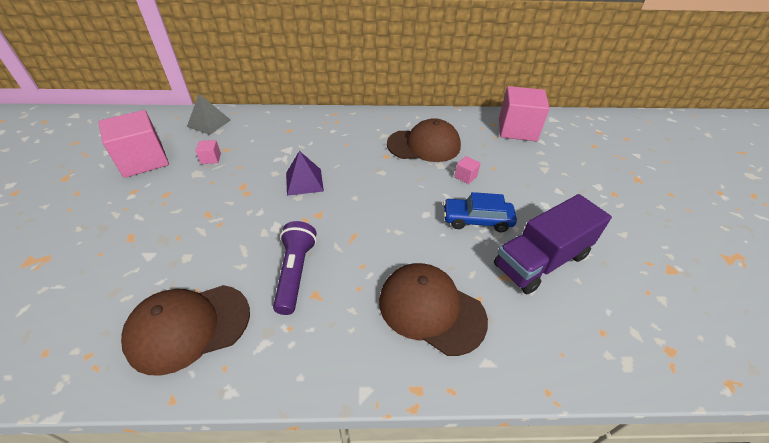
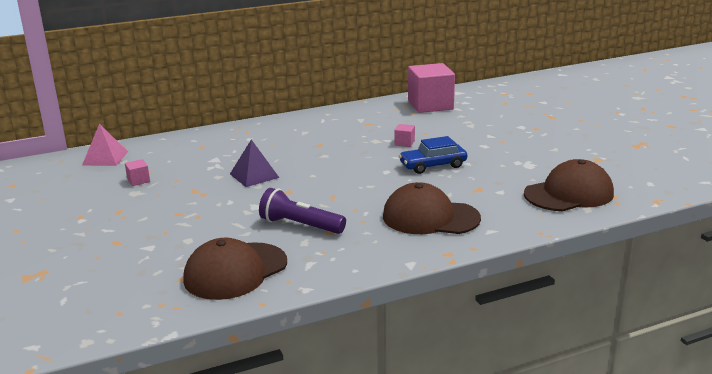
camera: 20 degrees left, 20 degrees down
(143, 160) = (63, 196): pink cube -> none
(209, 123) = (105, 158): grey pyramid -> pink pyramid
(295, 272) = (300, 225): purple flashlight -> purple flashlight turned 45 degrees counterclockwise
(424, 145) = (350, 131): brown cap -> brown cap (569, 194)
(541, 260) = (499, 175): purple truck -> none

